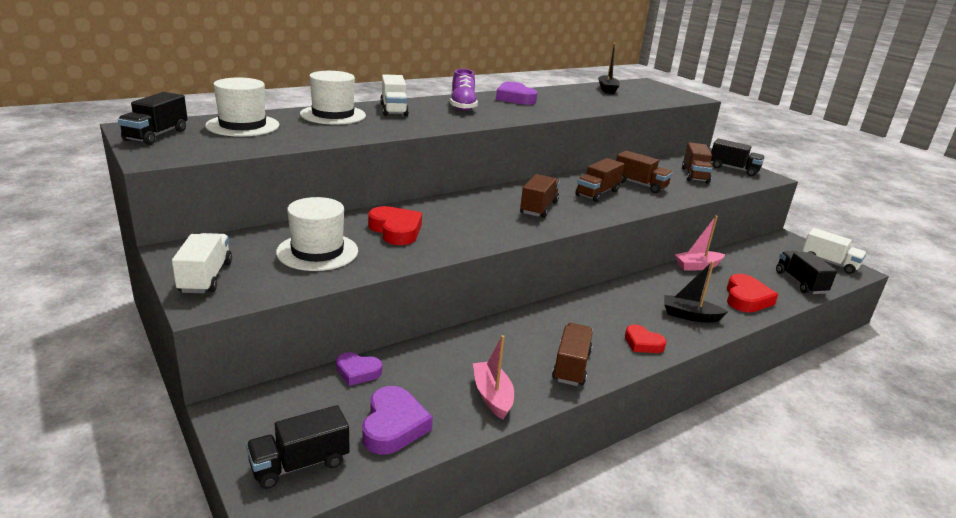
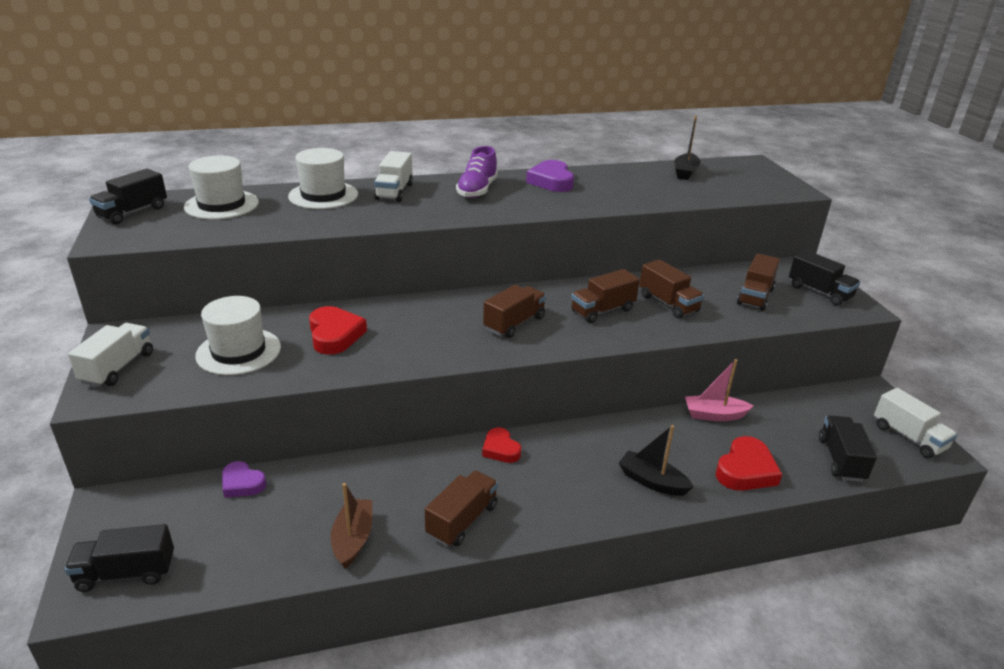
camera: 20 degrees right, 5 degrees up
(393, 425) = (235, 551): purple heart -> none
(492, 396) = (353, 539): pink boat -> brown boat
(642, 343) = (566, 507): red heart -> red heart (500, 449)

